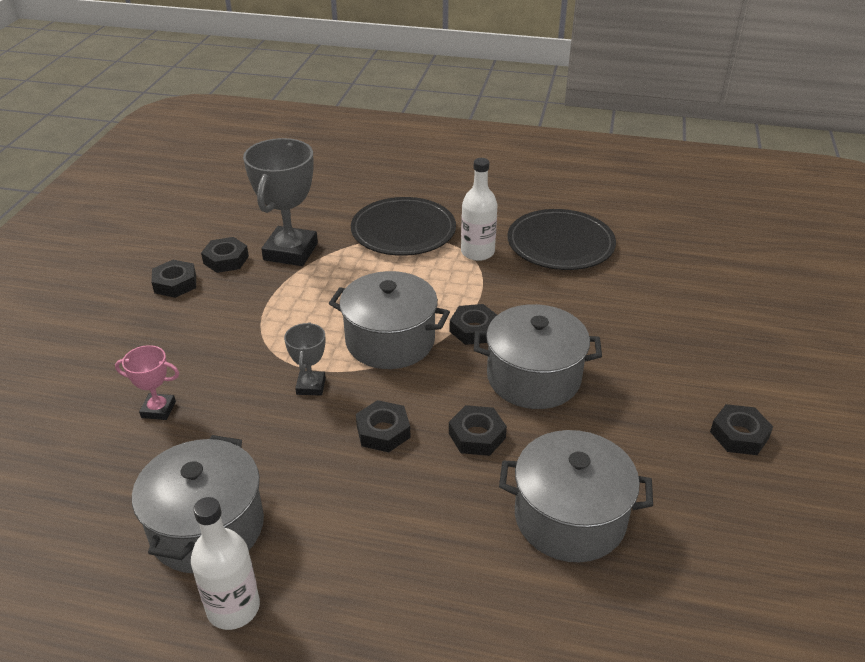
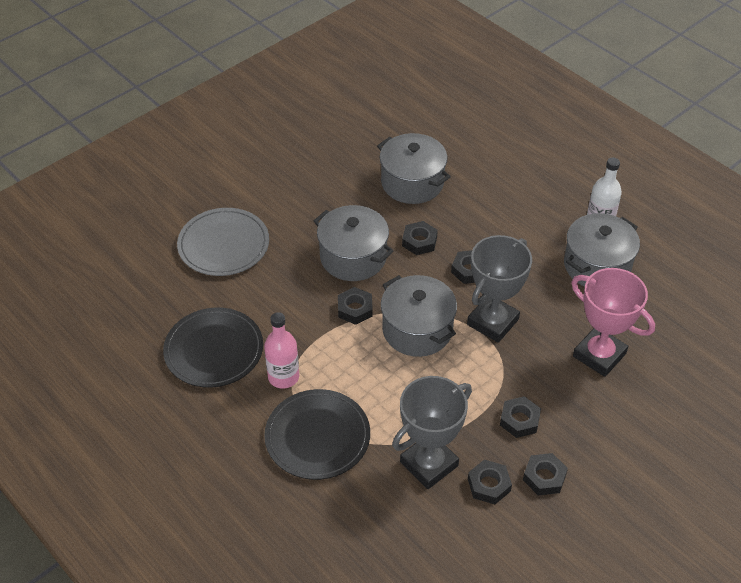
camera: 145 degrees left, 10 degrees up
(158, 409) = (599, 355): pink trophy -> pink trophy, size x1.99
(311, 386) = (492, 322): grey trophy -> grey trophy, size x1.99
(477, 252) = (283, 377): white bottle -> pink bottle
(679, 323) = (223, 245): none -> grey plate
(739, 435) = (284, 173): black nut -> black nut (519, 420)

